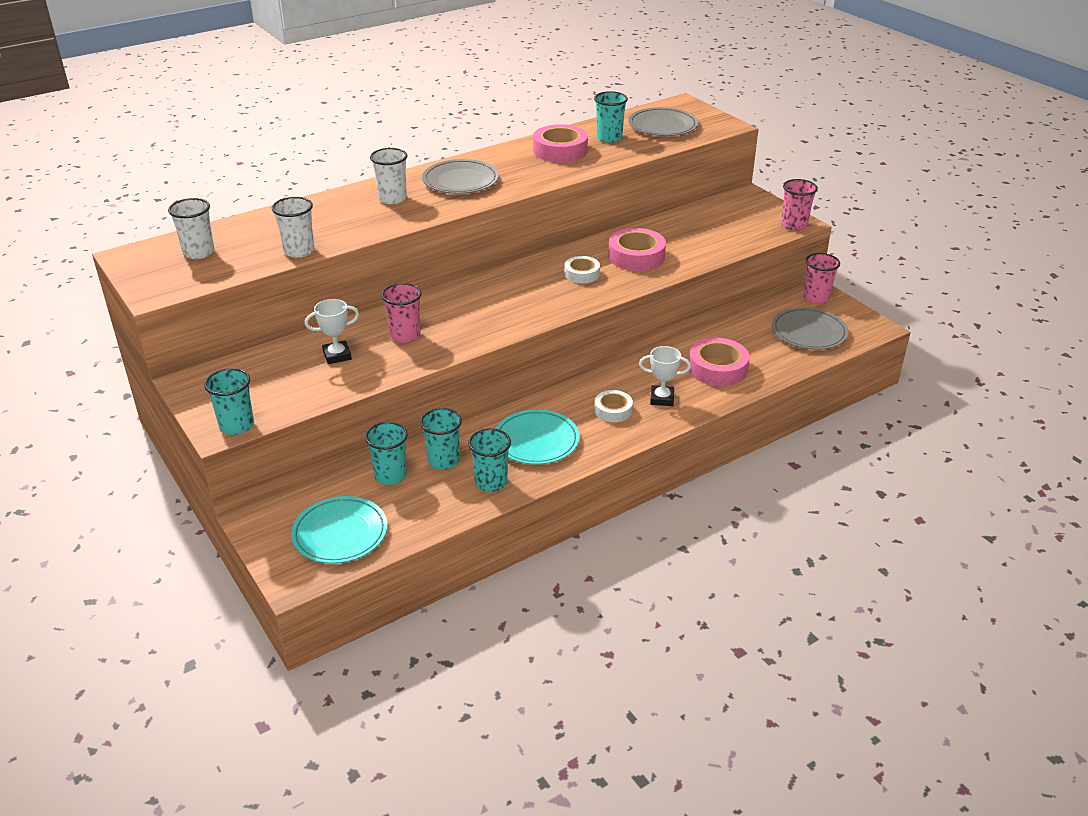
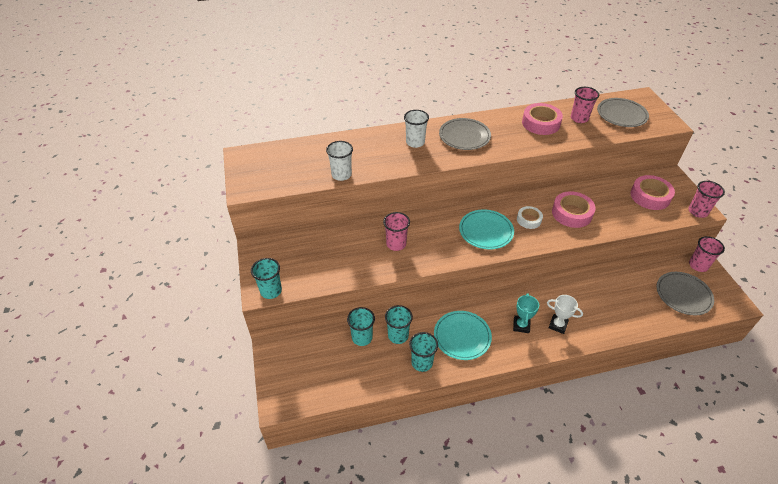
camera: 20 degrees right, 10 degrees up
(198, 252) = (282, 161): white cup -> none
(337, 355) = (349, 249): white trophy -> none
(340, 533) = (317, 375): turquoise plate -> turquoise plate (486, 231)
(609, 138) = (579, 118): turquoise cup -> pink cup
(613, 410) = (521, 325): white tape -> turquoise trophy
(717, 368) = (605, 309): pink tape -> pink tape (650, 196)

